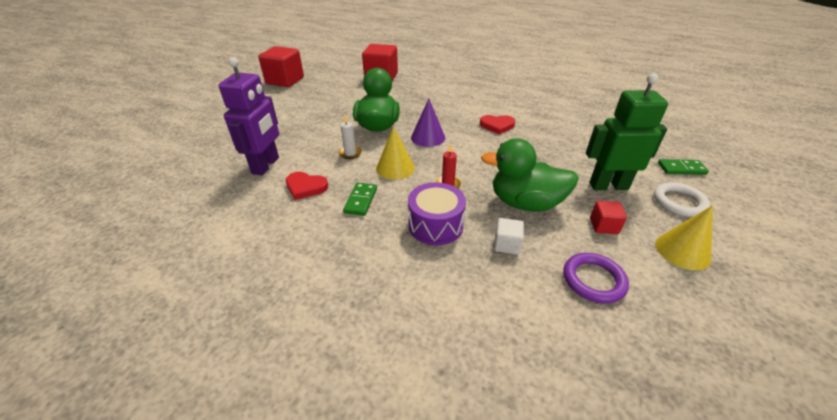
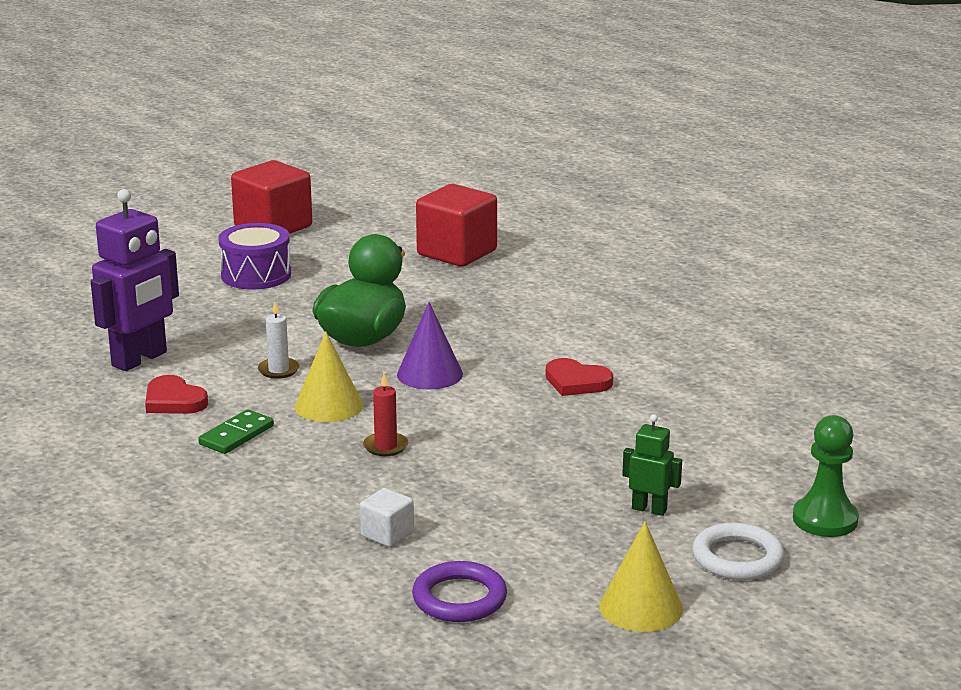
camera: 25 degrees right, 15 degrees down
(435, 225) = (312, 489): purple drum -> purple drum (256, 275)
(525, 203) = (477, 497): green duck -> none
(603, 226) = (562, 552): red cube -> none
(608, 186) = (649, 509): green robot -> green robot, size x0.51
(681, 169) = (825, 519): green domino -> green pawn

